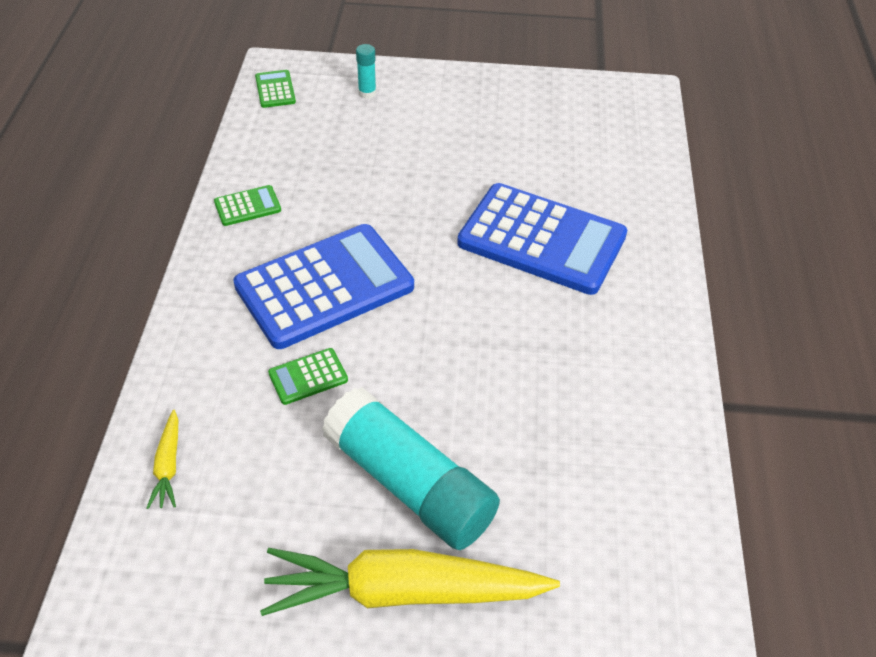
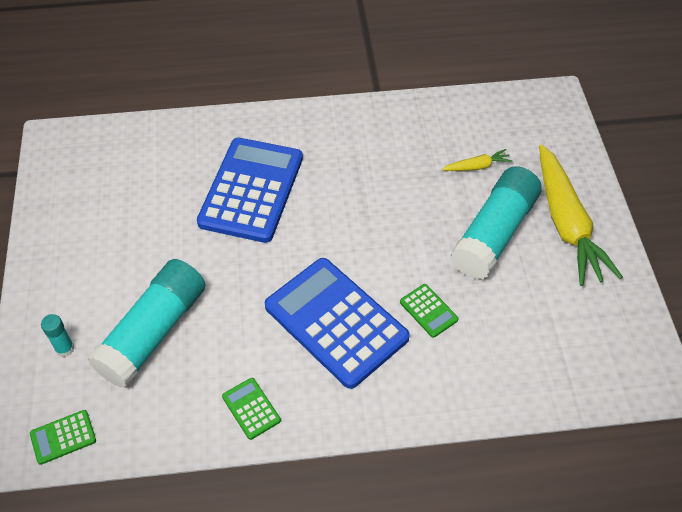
camera: 100 degrees left, 5 degrees up
(168, 465) = (534, 377): yellow carrot -> yellow carrot (476, 166)
(364, 148) = (153, 332): none -> turquoise glue stick

